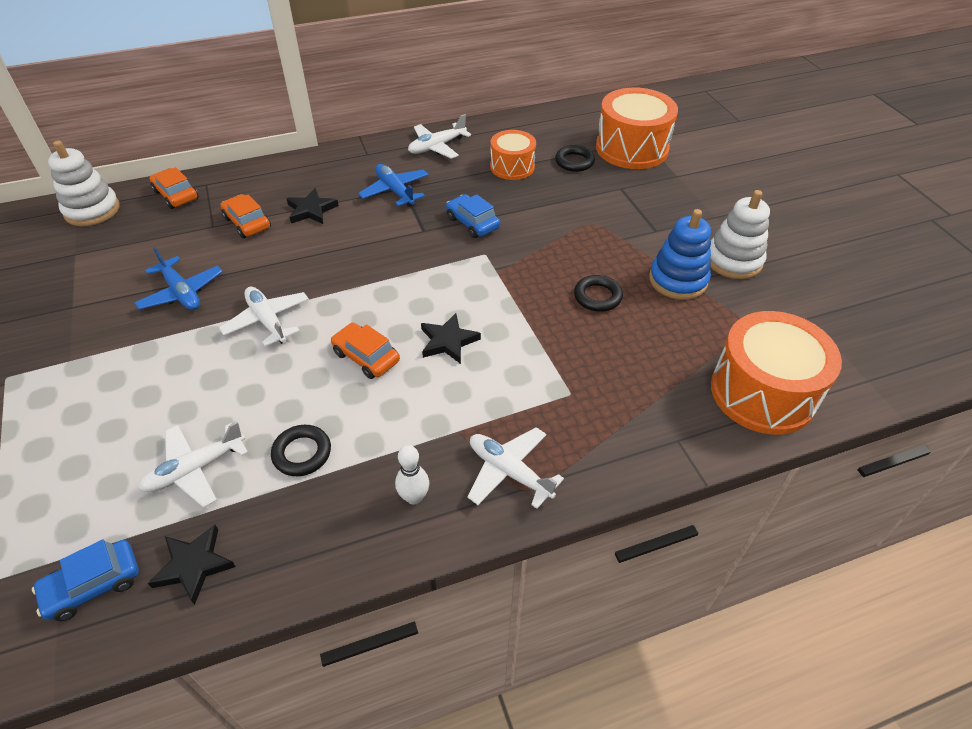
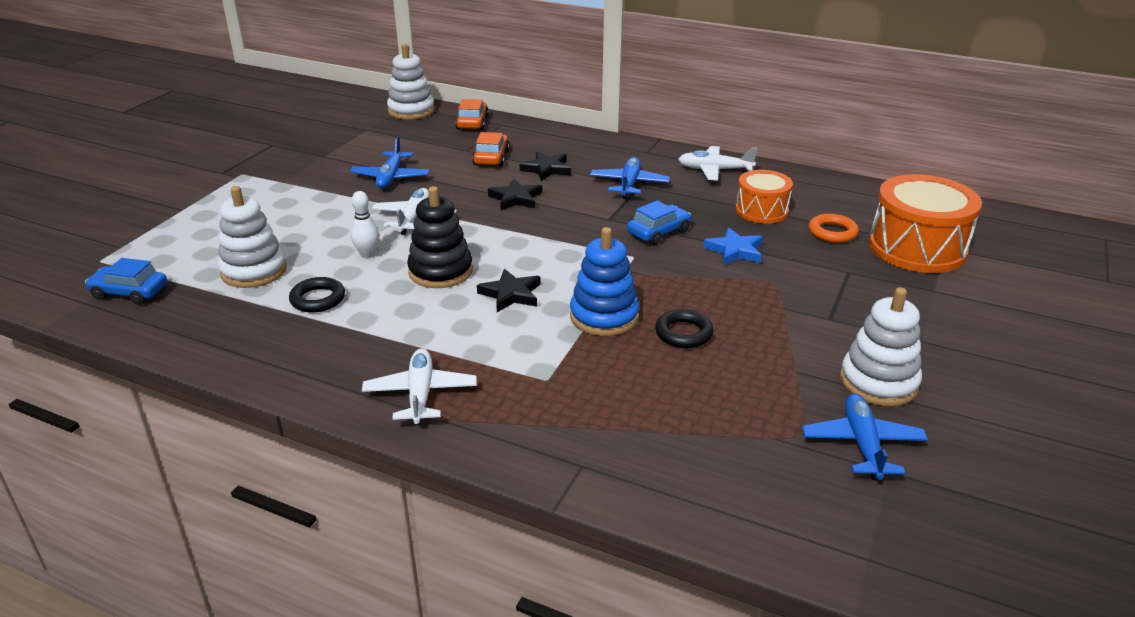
camera: 45 degrees right, 15 degrees down
(194, 565) = (180, 315): black star -> black star (515, 198)
(195, 469) = (254, 271): white plane -> white stacking toy
(366, 357) = (440, 271): orange car -> black stacking toy
(414, 497) = (339, 365): white bowling pin -> white bowling pin (367, 255)
(472, 223) = (658, 232): blue car -> blue car turned 45 degrees clockwise
(539, 210) = (735, 251): none -> blue star
(574, 162) = (832, 232): black ring -> orange ring
(678, 280) = (786, 364): blue stacking toy -> blue stacking toy (604, 316)
(762, 392) = (724, 489): orange drum -> none
(778, 309) = (862, 444): none -> blue plane

